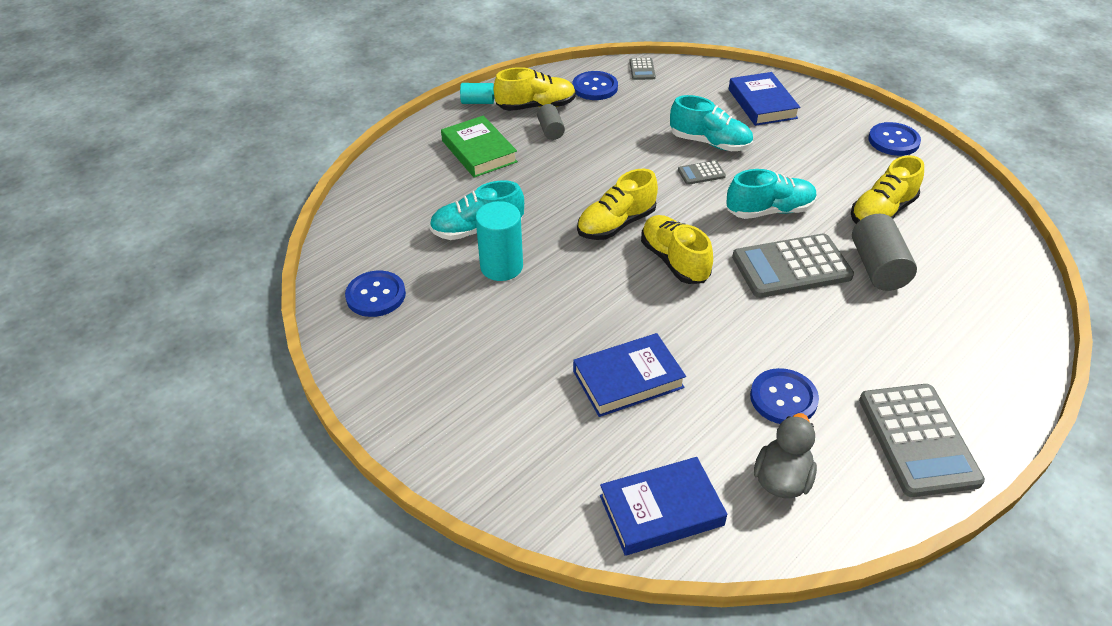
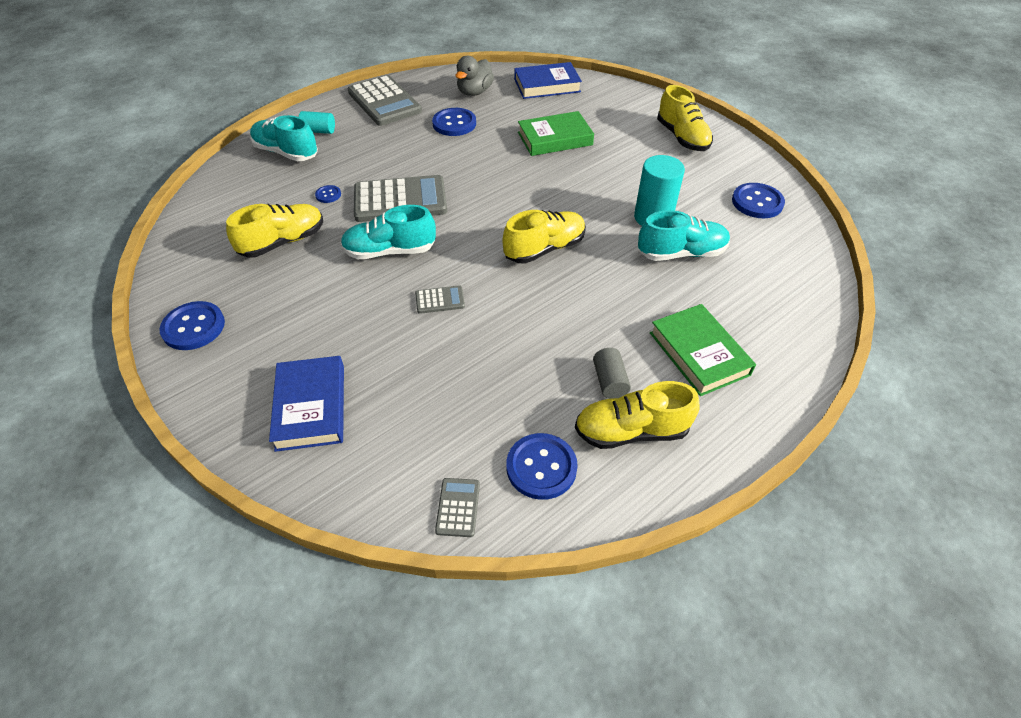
camera: 175 degrees left, 5 degrees up
(478, 102) = (719, 450): turquoise cylinder -> turquoise cylinder (319, 131)
(628, 379) = (555, 138): blue book -> green book
(674, 261) = (499, 212): yellow shoe -> yellow shoe (682, 137)
(710, 143) = (412, 343): turquoise shoe -> turquoise shoe (286, 153)
(878, 267) = (328, 195): grey cylinder -> blue button
(918, 440) = (384, 102): grey calculator -> grey calculator turned 150 degrees clockwise

